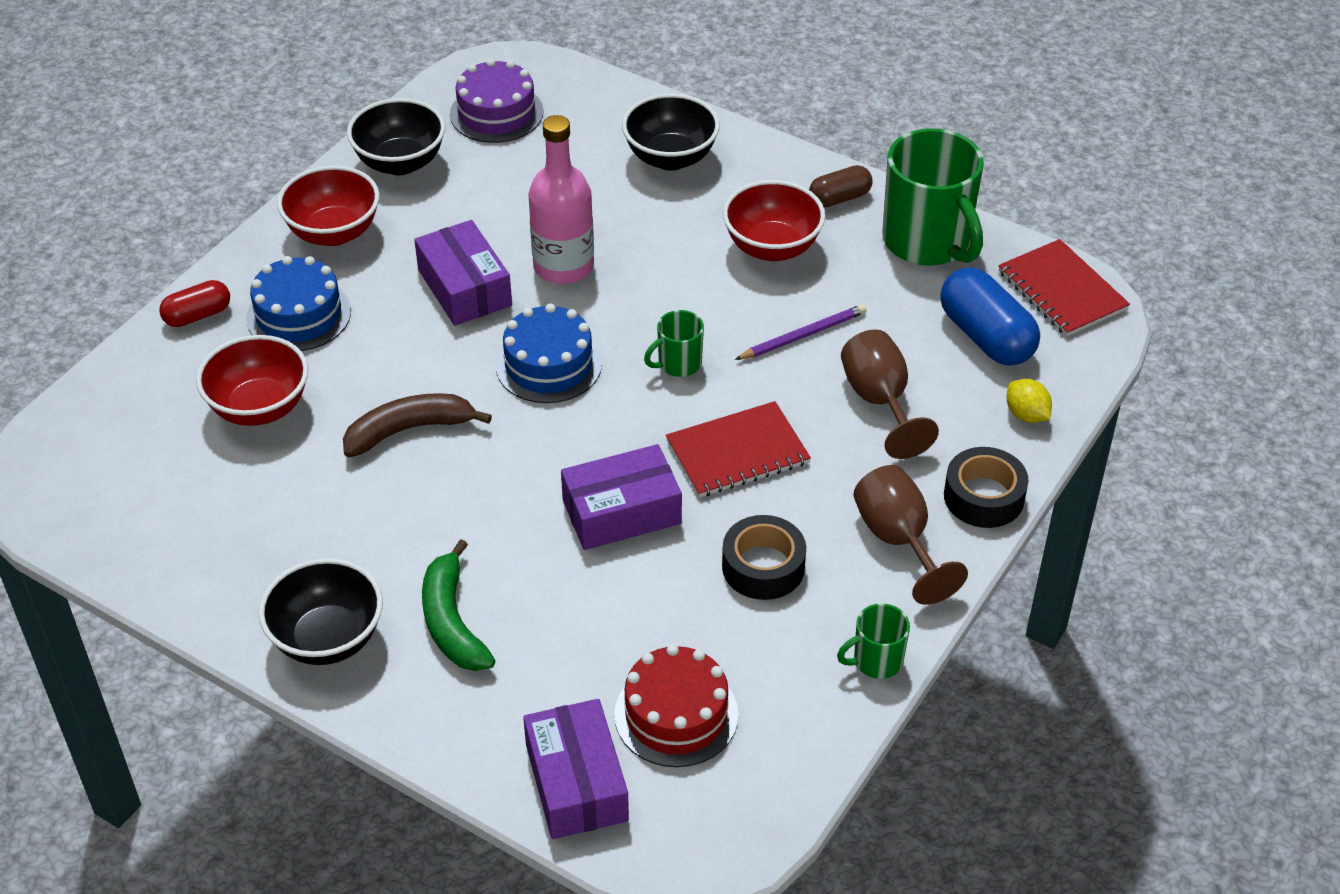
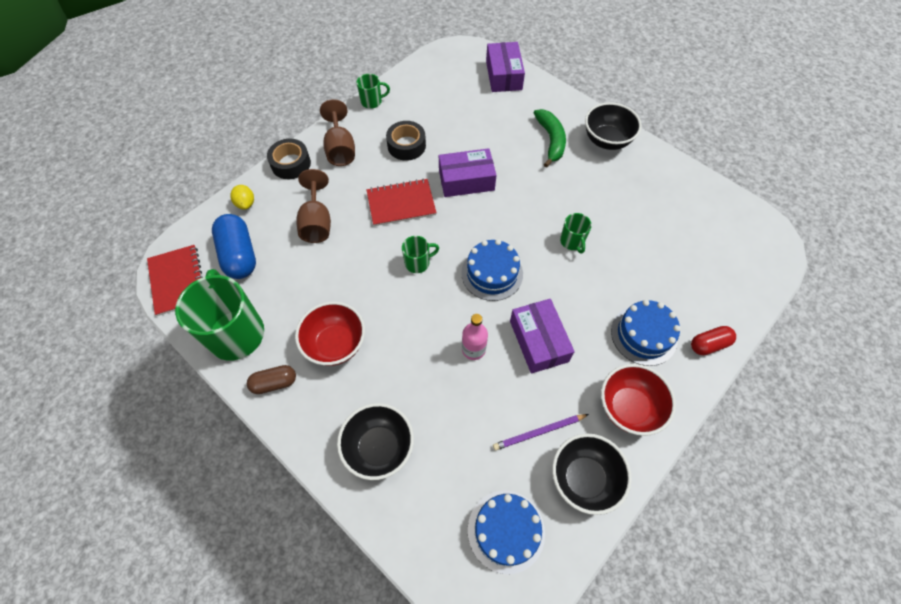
camera: 170 degrees left, 15 degrees up
(259, 408) = (657, 268): red bowl -> none
(409, 430) = (572, 241): brown banana -> green mug
(496, 113) = (506, 531): purple cake -> blue cake
(563, 266) = (473, 349): pink bottle -> pink bottle, size x0.60
(676, 714) = (460, 93): red cake -> none
(803, 335) = (341, 271): purple pencil -> purple pencil (539, 432)

